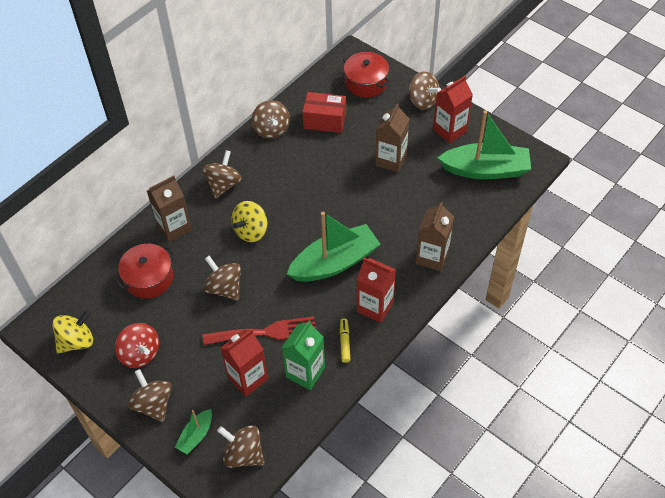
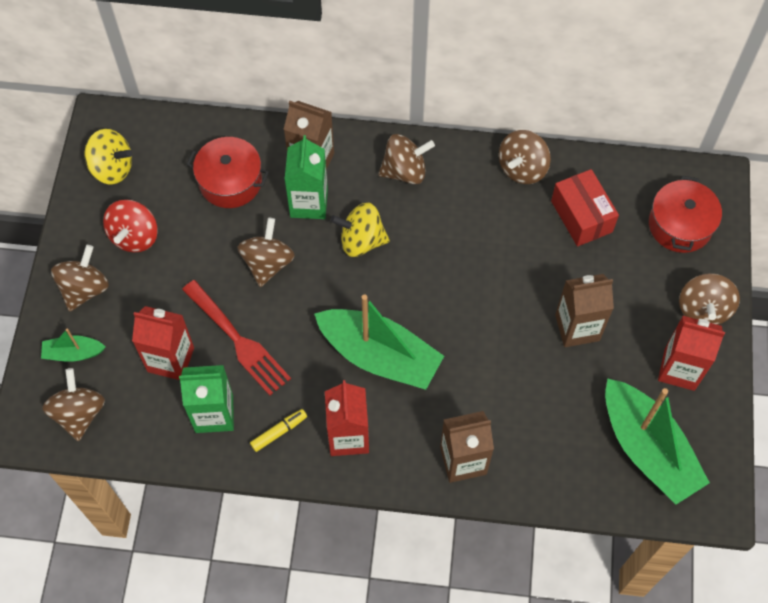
camera: 55 degrees right, 10 degrees up
(202, 244) = (309, 203): none -> green carton

